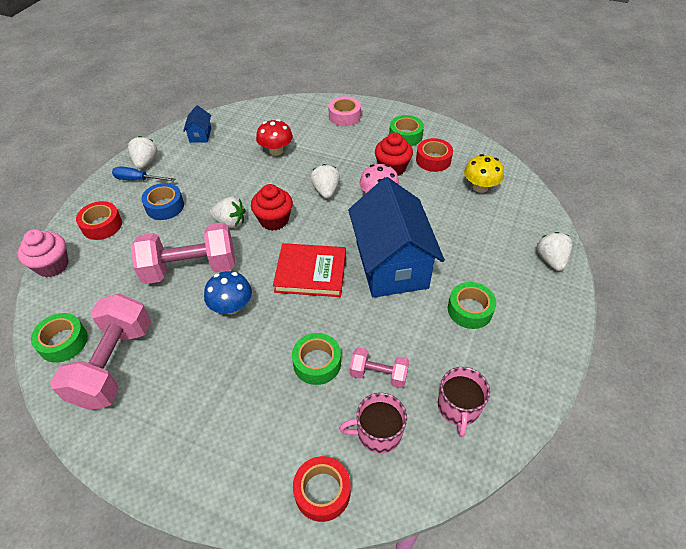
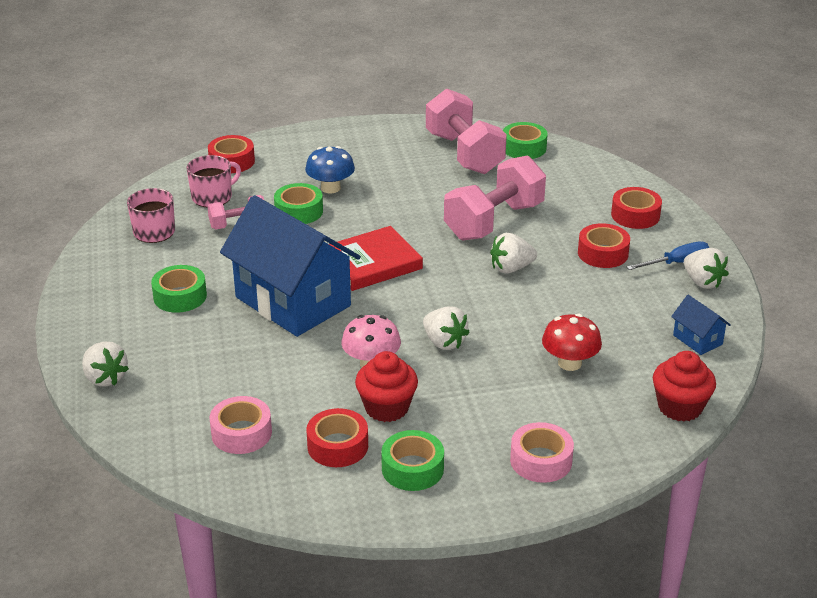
camera: 145 degrees right, 15 degrees down
(52, 265) = (621, 176): pink cupcake -> none
(165, 206) = (603, 253): blue tape -> red tape
(231, 306) = (417, 214): blue mushroom -> blue mushroom (330, 188)
(274, 220) = (466, 289): red cupcake -> red cupcake (680, 407)
(480, 187) = (241, 433): yellow mushroom -> pink tape

